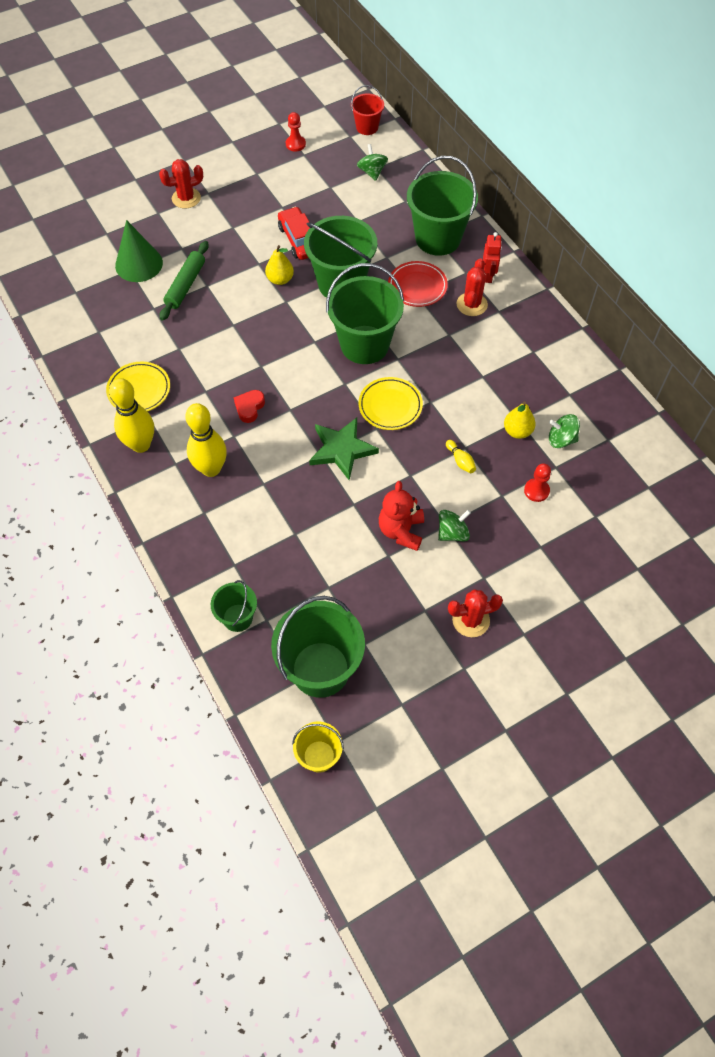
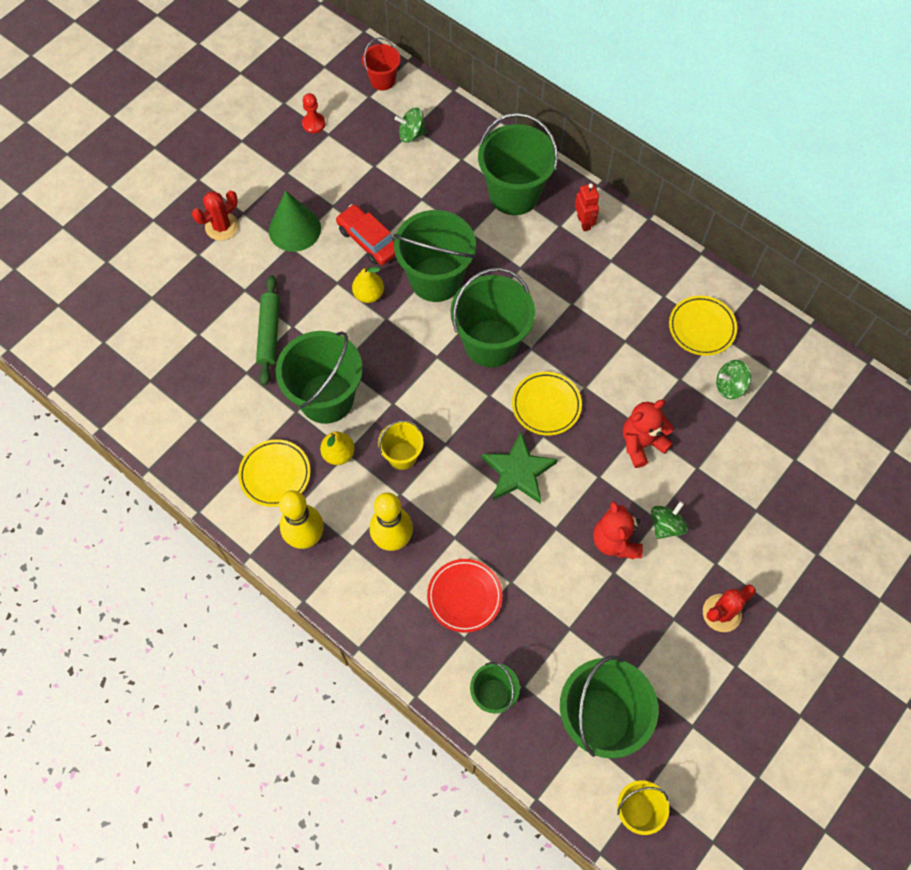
camera: 20 degrees left, 5 degrees up
(139, 264) = (205, 324): green cone -> green cone (294, 229)
(208, 346) = (326, 398): none -> green bucket
(249, 408) = (402, 456): red heart -> yellow bucket
(372, 172) = (411, 134): green spinning top -> green spinning top turned 60 degrees counterclockwise
(417, 287) = (516, 258): red plate -> red plate (464, 596)
(460, 461) = (641, 443): yellow bowling pin -> red teddy bear
(471, 304) = (580, 261): red cactus -> none
(517, 431) = (684, 391): yellow pear -> yellow pear (338, 454)
(536, 490) = (728, 451): red pawn -> none
(556, 386) = (701, 327): none -> yellow plate

